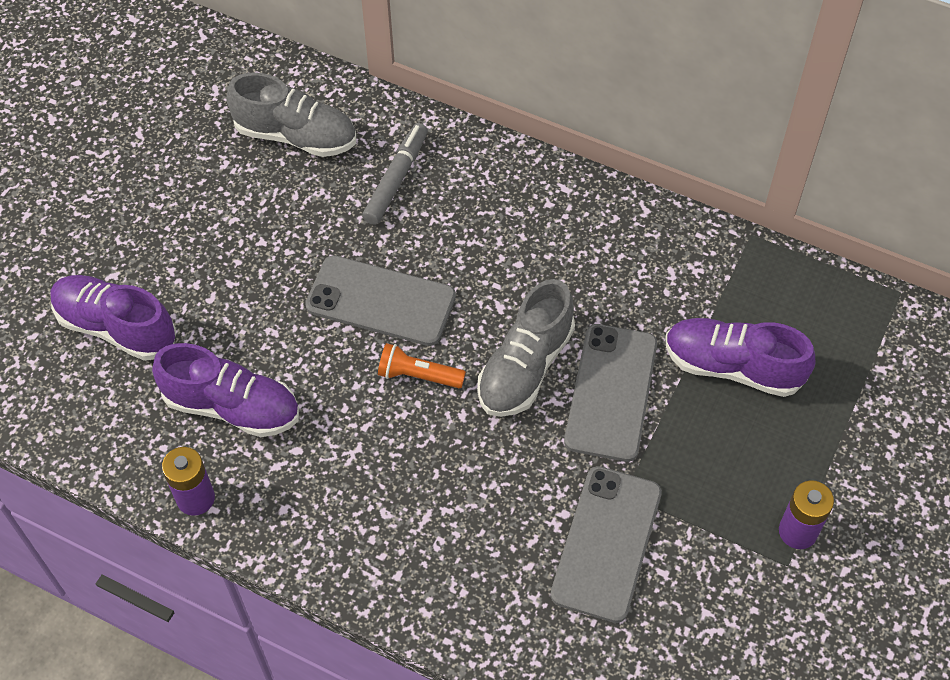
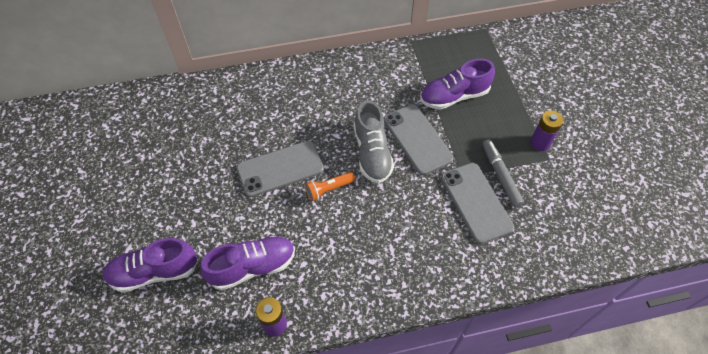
camera: 40 degrees left, 0 degrees up
(296, 136) = (168, 122): grey shoe -> none
(396, 179) = (237, 111): grey marker -> grey marker (500, 175)

